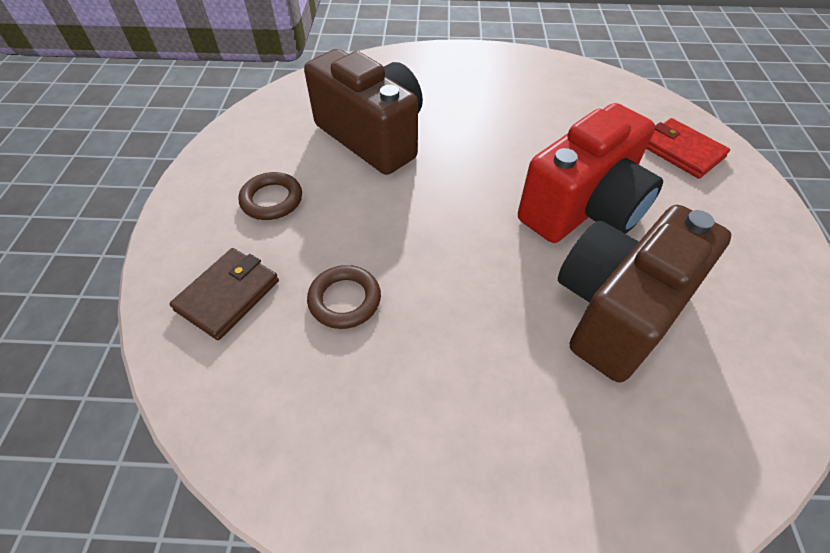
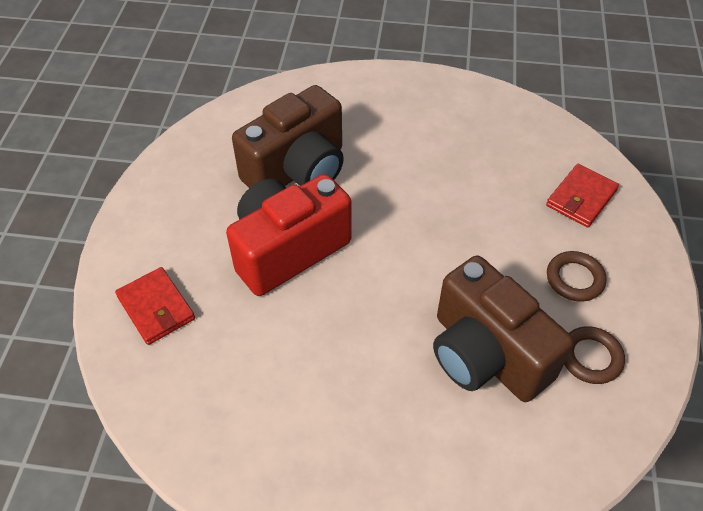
camera: 175 degrees left, 0 degrees up
(228, 295) = (581, 198): brown wallet -> red wallet
(345, 300) = (493, 189): brown ring -> brown ring (590, 357)

